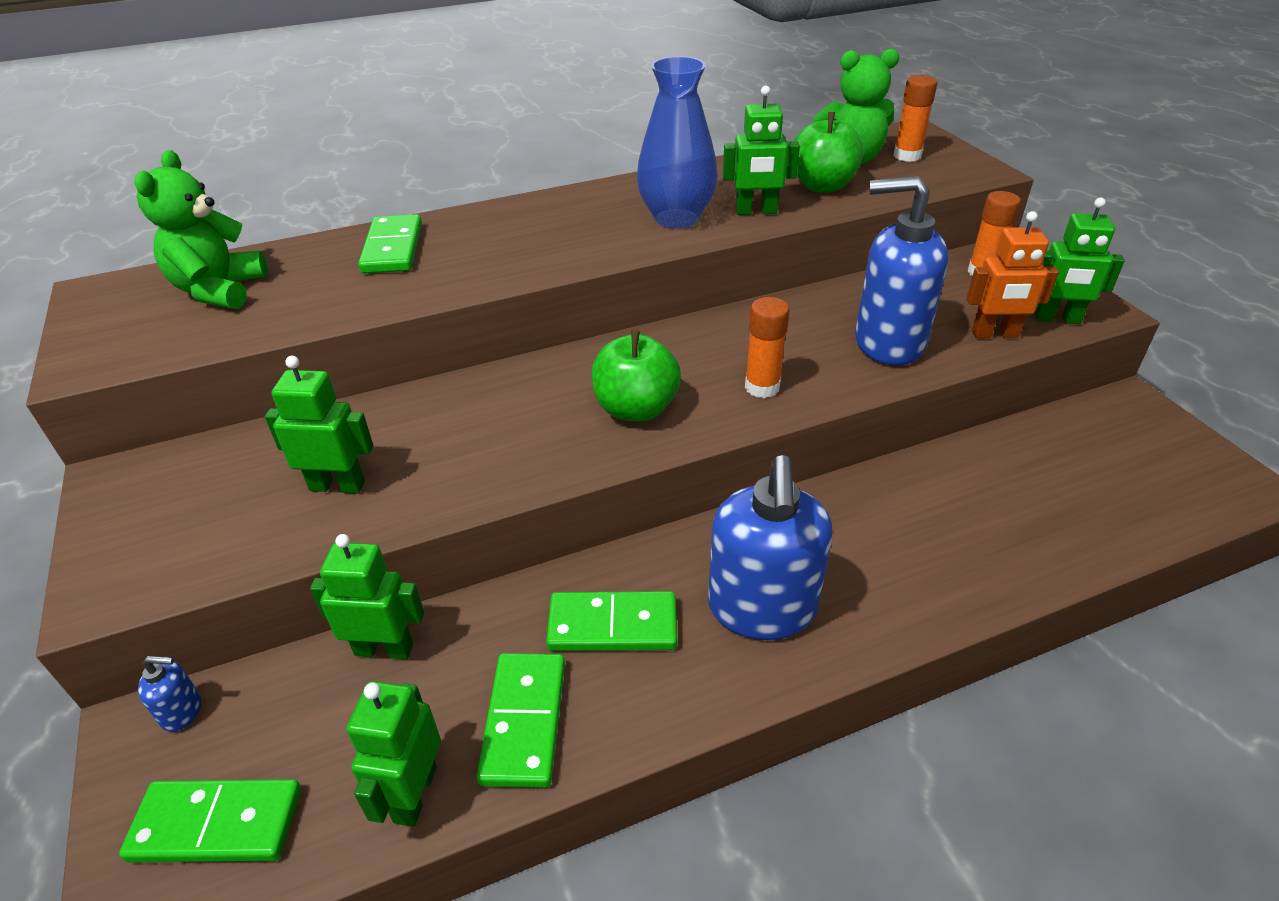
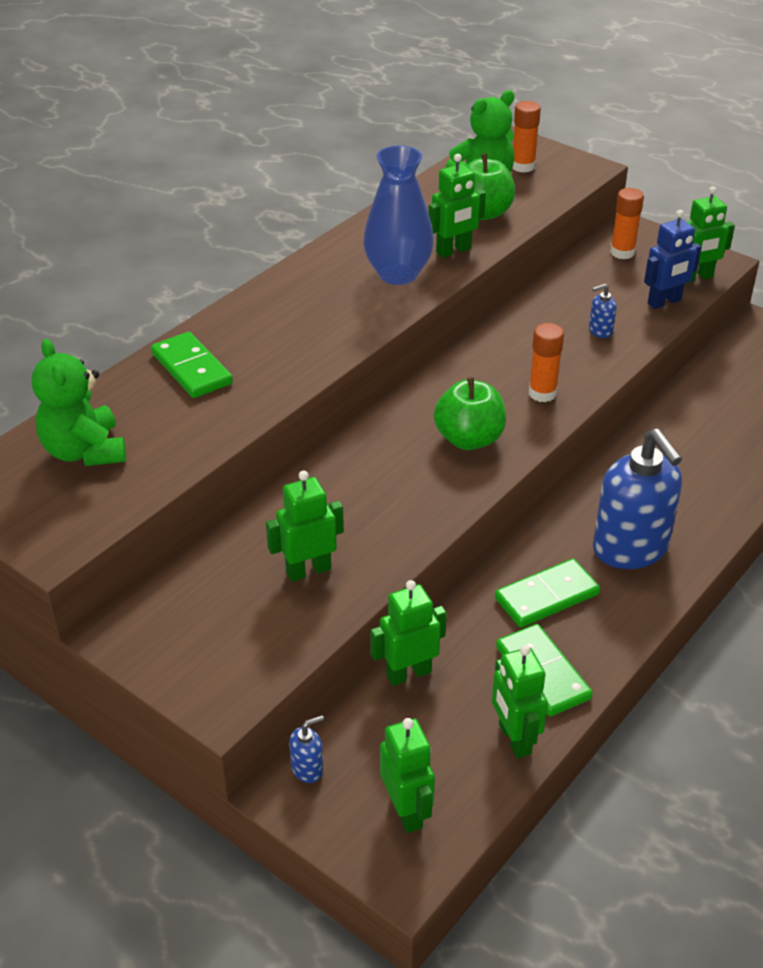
camera: 30 degrees left, 0 degrees up
(216, 824) = (406, 811): green domino -> green robot
(888, 342) = (600, 331): blue soap dispenser -> blue soap dispenser, size x0.40
(995, 334) = (664, 302): orange robot -> blue robot

